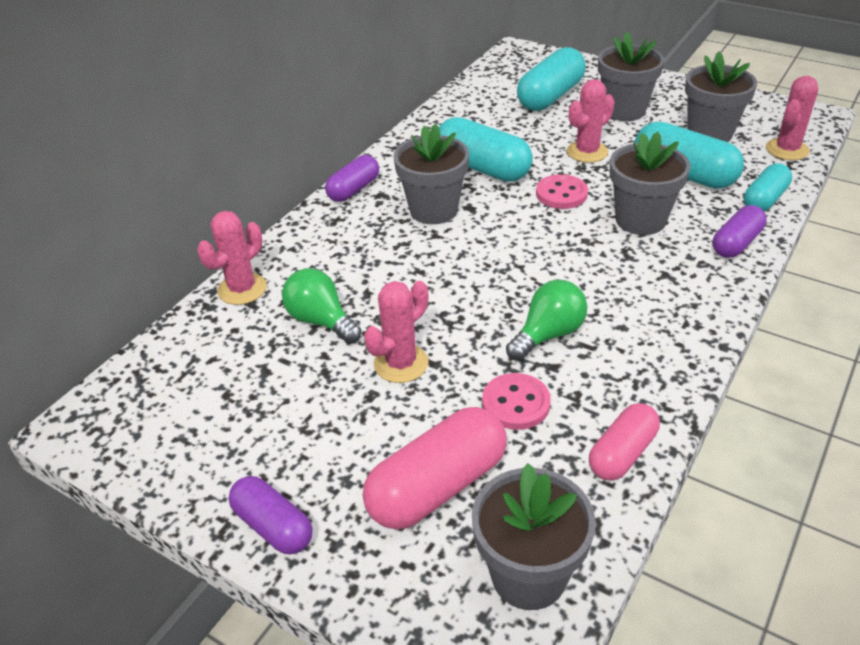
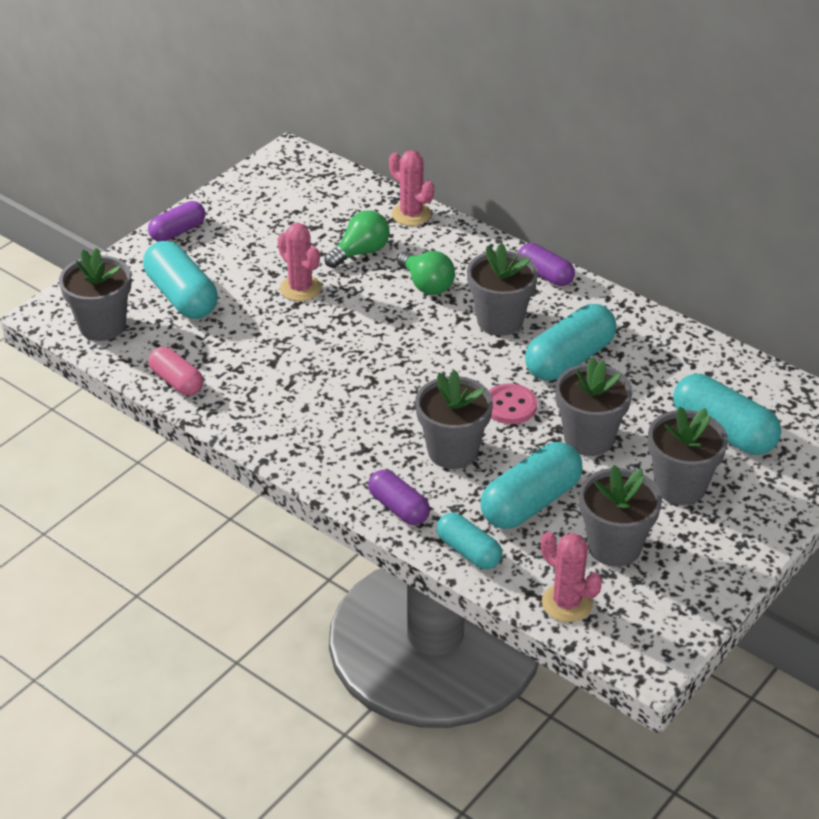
camera: 95 degrees right, 0 degrees up
(437, 486) = (181, 296): pink capsule -> turquoise capsule
(516, 403) = (241, 339): pink button -> none
(548, 334) = (308, 366): green light bulb -> green light bulb (426, 285)
(587, 152) = (589, 438): pink cactus -> grey flower pot

